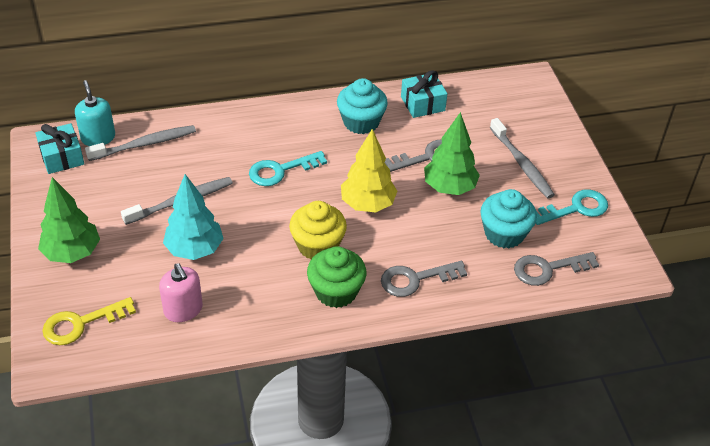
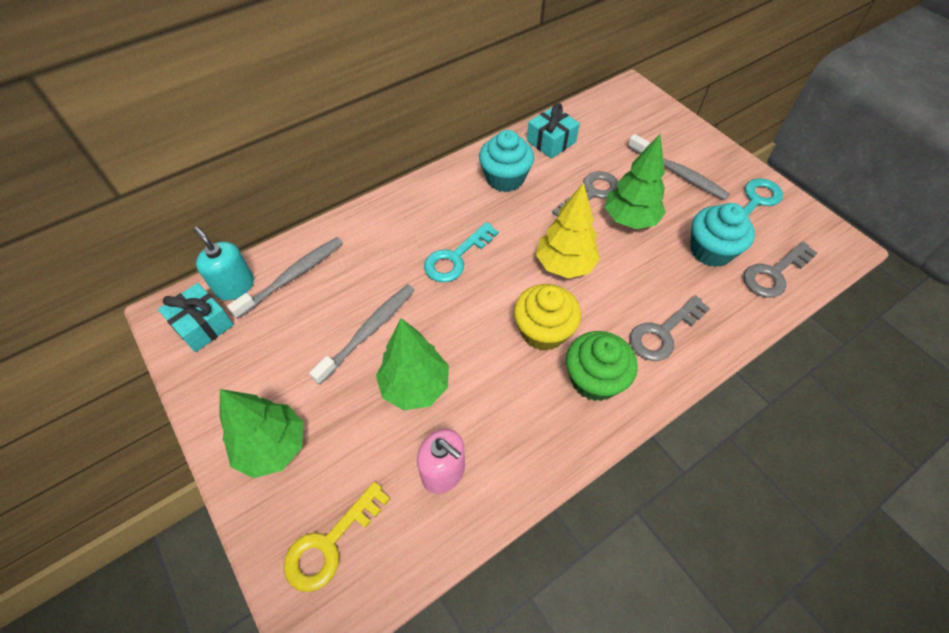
camera: 20 degrees left, 10 degrees up
(194, 249) = (415, 386): turquoise tree -> green tree

